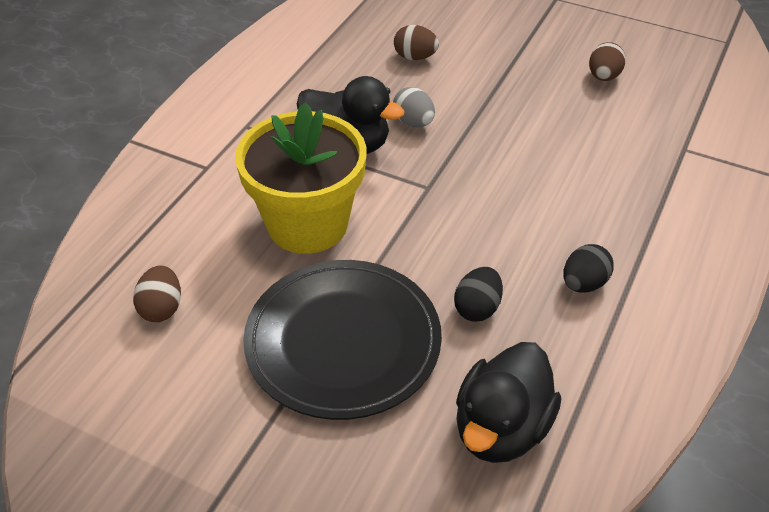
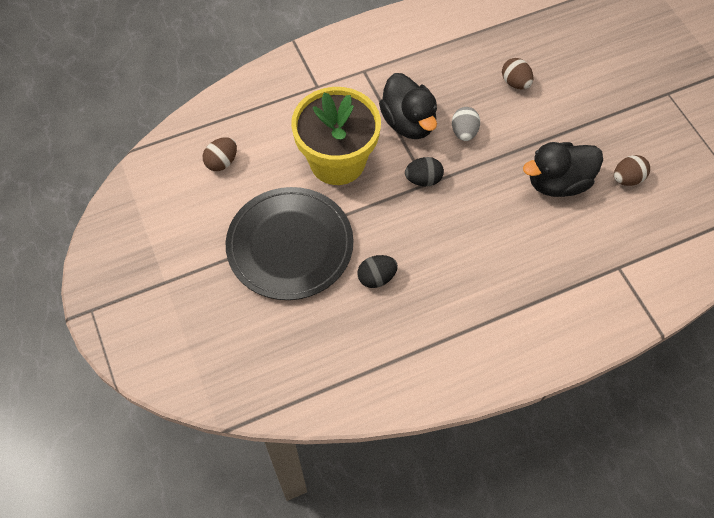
camera: 40 degrees right, 15 degrees up
(501, 428) = (320, 350): black duck -> black duck (558, 183)
(583, 283) = (451, 307): black egg -> black egg (423, 180)

